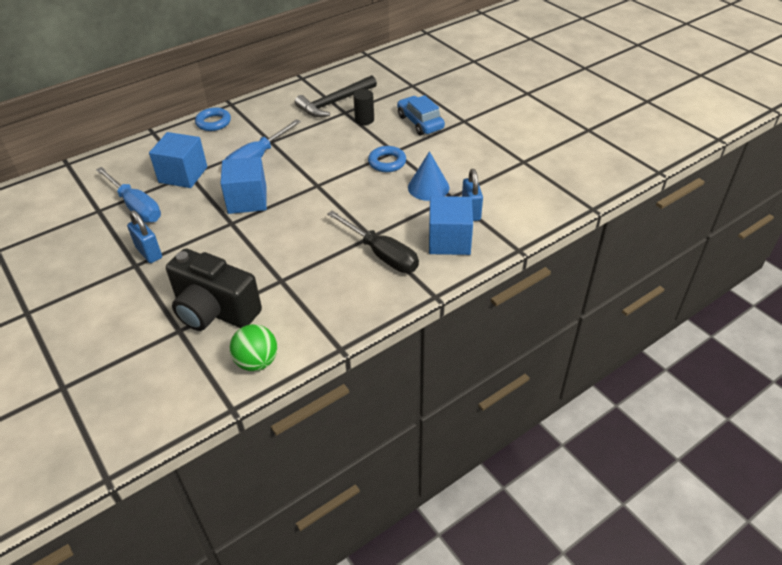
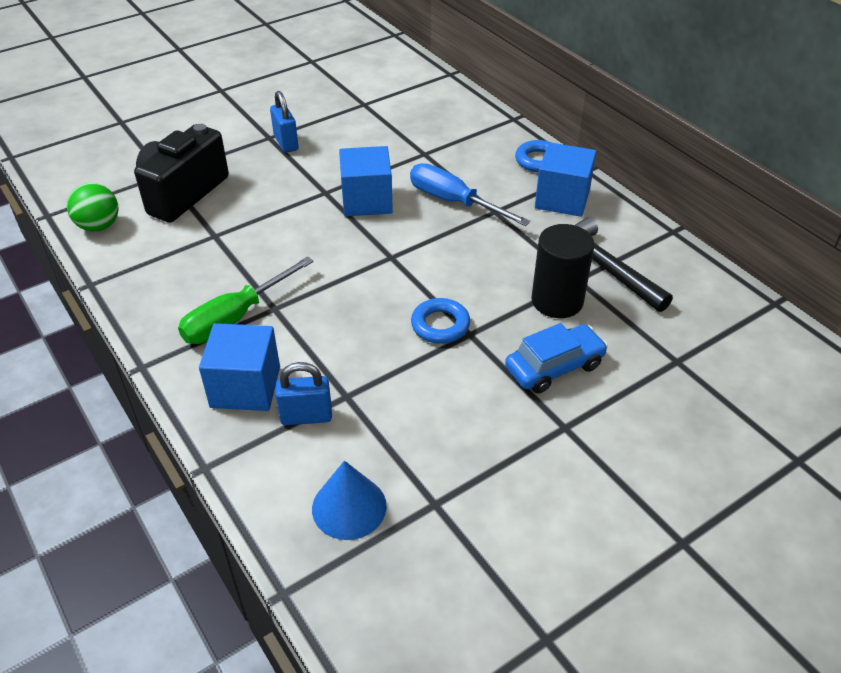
camera: 90 degrees right, 0 degrees up
(136, 206) = (366, 125): blue screwdriver -> none
(149, 253) = (286, 143): blue padlock -> blue padlock turned 75 degrees counterclockwise
(183, 175) = (423, 149): blue cube -> blue cube (562, 199)
(364, 120) = (557, 301): black cylinder -> black cylinder, size x1.65
(381, 254) = (236, 317): black screwdriver -> green screwdriver
(428, 187) = (373, 370): blue cone -> blue cone (349, 507)

